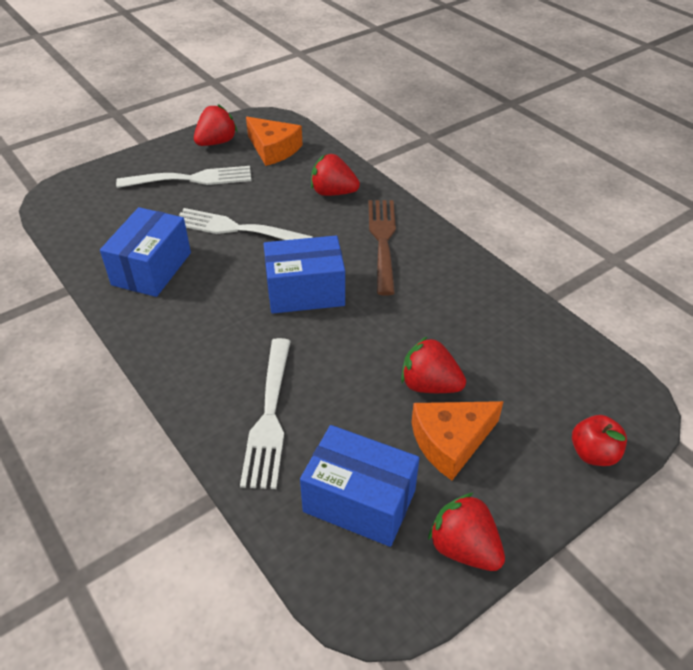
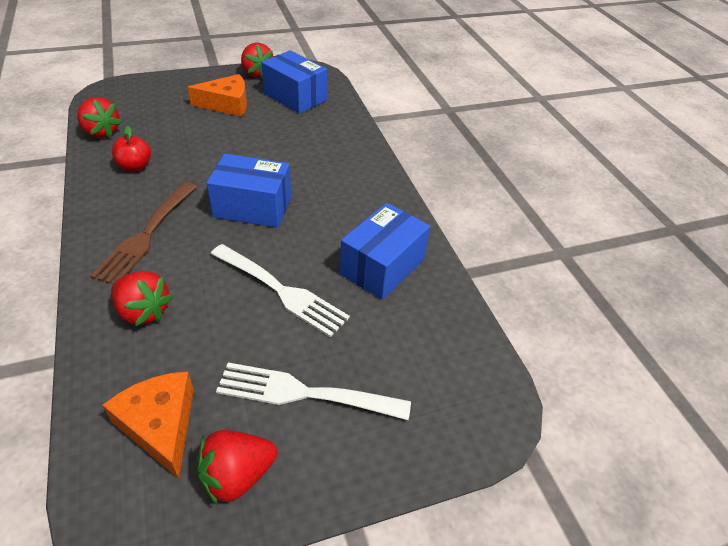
camera: 165 degrees left, 0 degrees up
(269, 416) = (324, 139): white fork -> none
(429, 385) = (213, 129): red strawberry -> red strawberry (101, 132)
(593, 453) = (157, 83): red apple -> red apple (135, 166)

